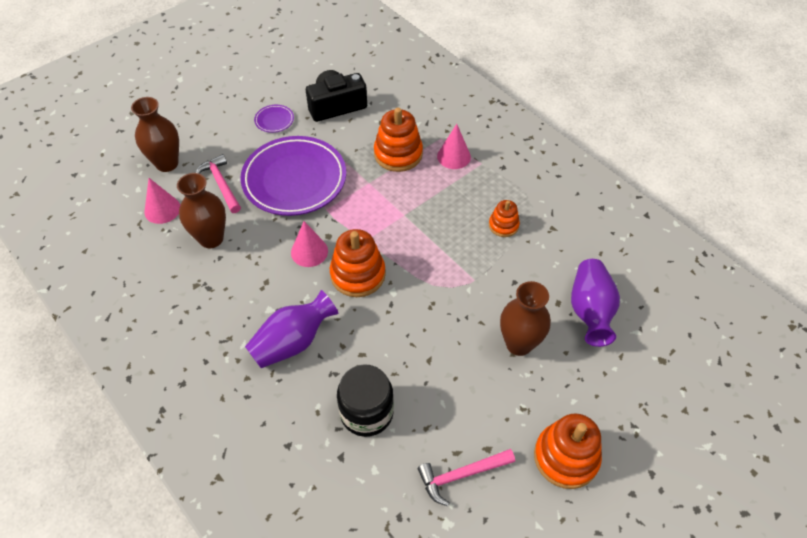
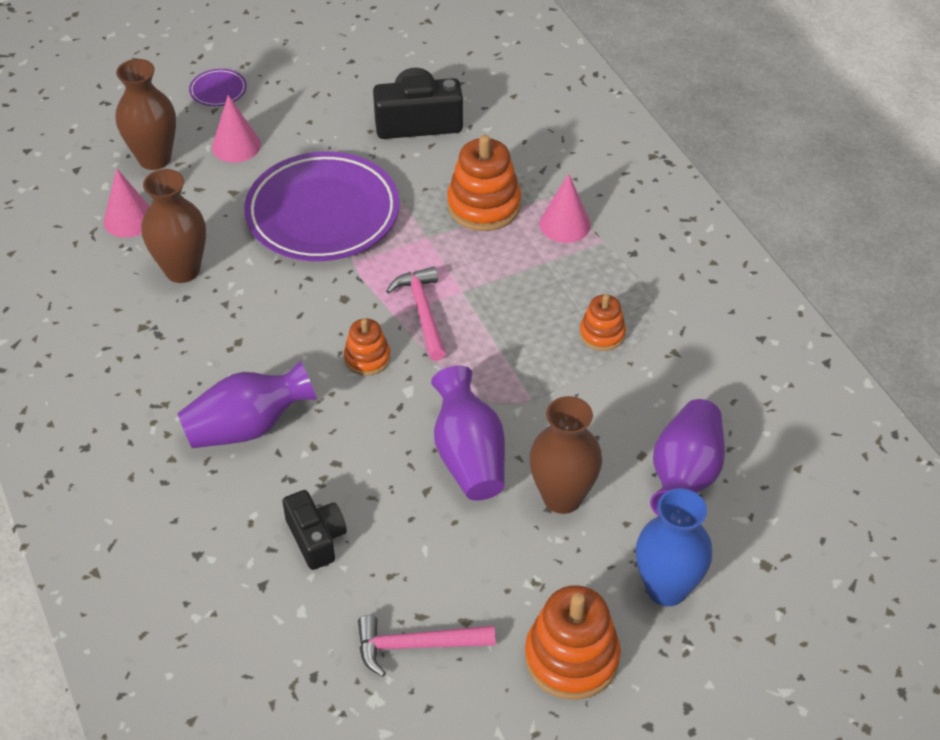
camera: 15 degrees right, 5 degrees down
(221, 184) = (219, 200): pink hammer -> pink hammer (423, 312)
(274, 120) = (322, 127): purple plate -> purple plate (218, 91)
(309, 251) = (310, 314): pink cone -> pink cone (236, 146)
(358, 274) = (367, 358): orange stacking toy -> orange stacking toy, size x0.58
(366, 412) = (316, 538): black jar -> black camera
(448, 329) = (468, 456): none -> purple vase
(607, 392) = (666, 588): none -> blue vase

